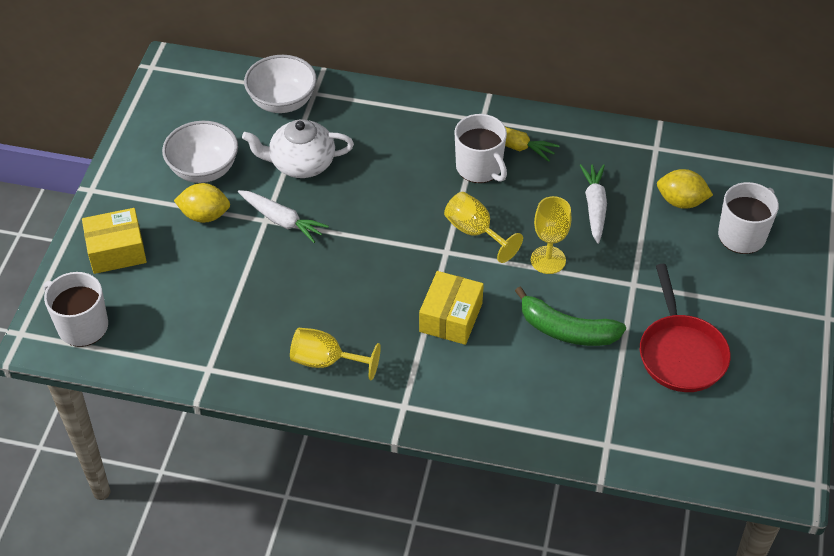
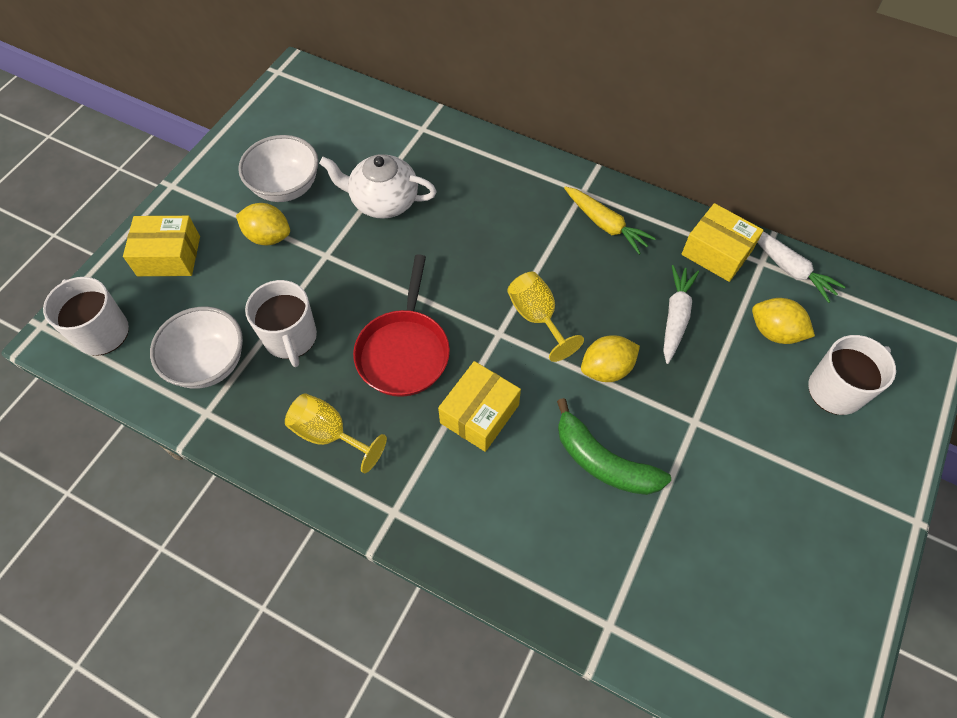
camera: 15 degrees right, 10 degrees up
(282, 102) = (388, 131): white bowl -> white bowl (208, 363)
(282, 220) = (342, 259): white carrot -> white carrot (789, 268)
(479, 168) = (564, 244): white mug -> white mug (291, 338)
(548, 260) = (606, 369): yellow goblet -> yellow lemon
(615, 147) = (716, 252): none -> yellow box
(681, 353) = (728, 525): red pan -> red pan (404, 351)

